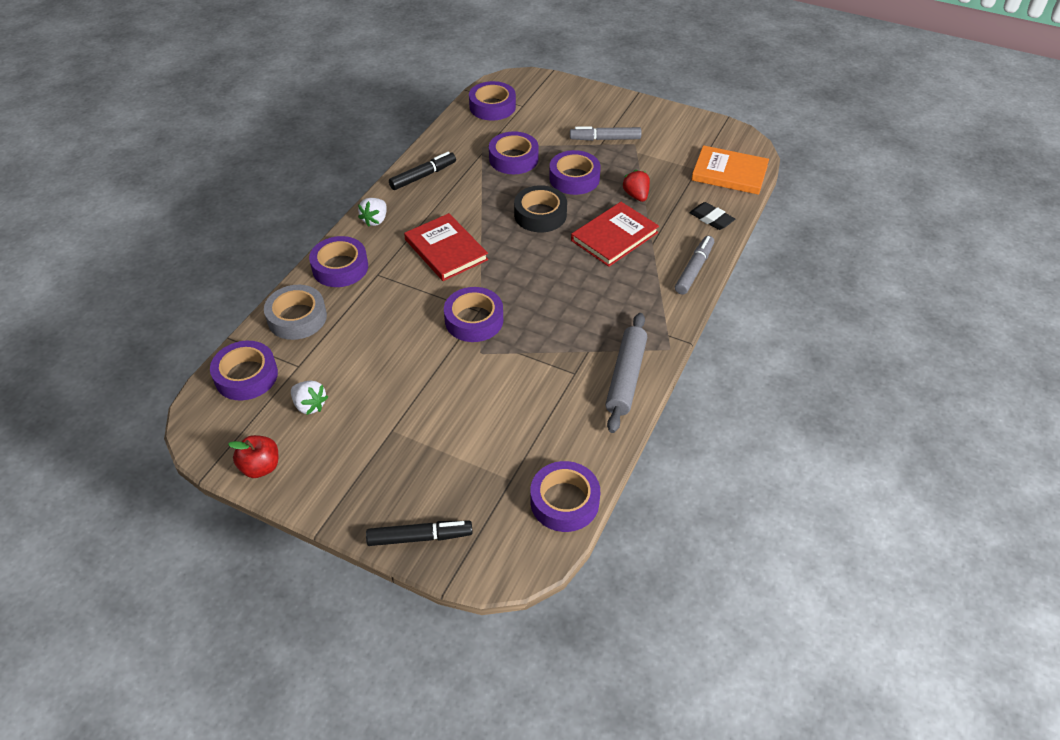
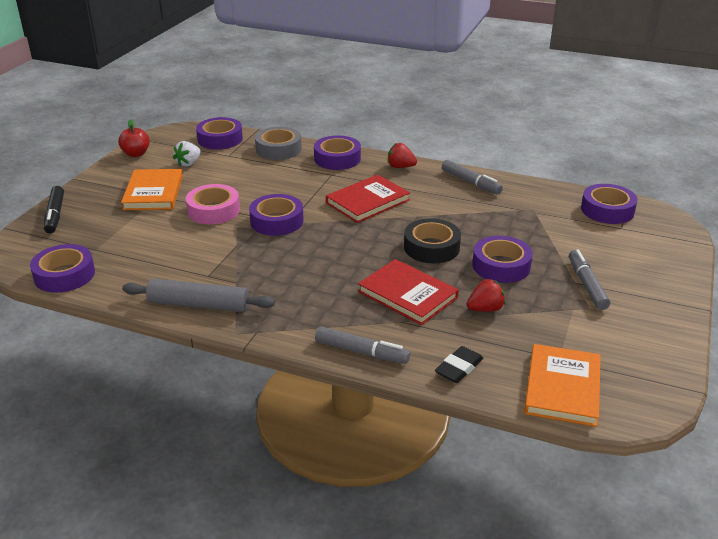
camera: 85 degrees right, 15 degrees down
(375, 220) = (400, 167): white strawberry -> red strawberry
(382, 436) = (153, 192): none -> orange book
(423, 176) = (471, 182): black marker -> grey marker
(440, 374) = (213, 210): none -> pink tape
(513, 159) = (519, 227): purple tape -> none

